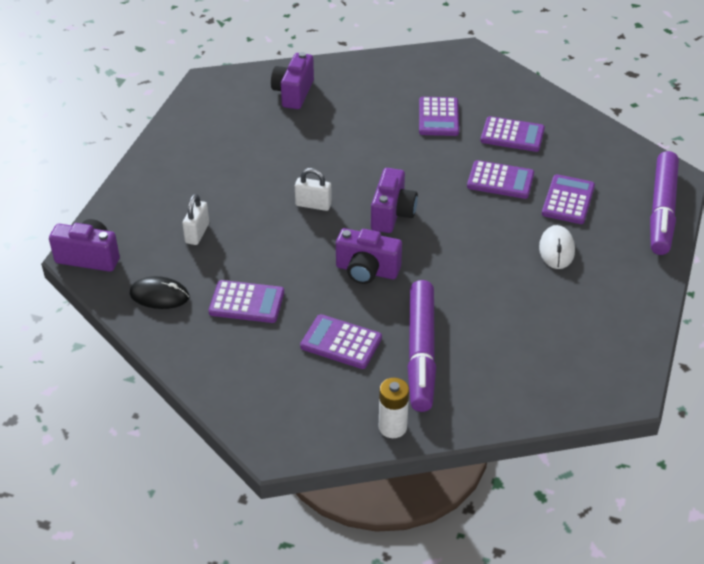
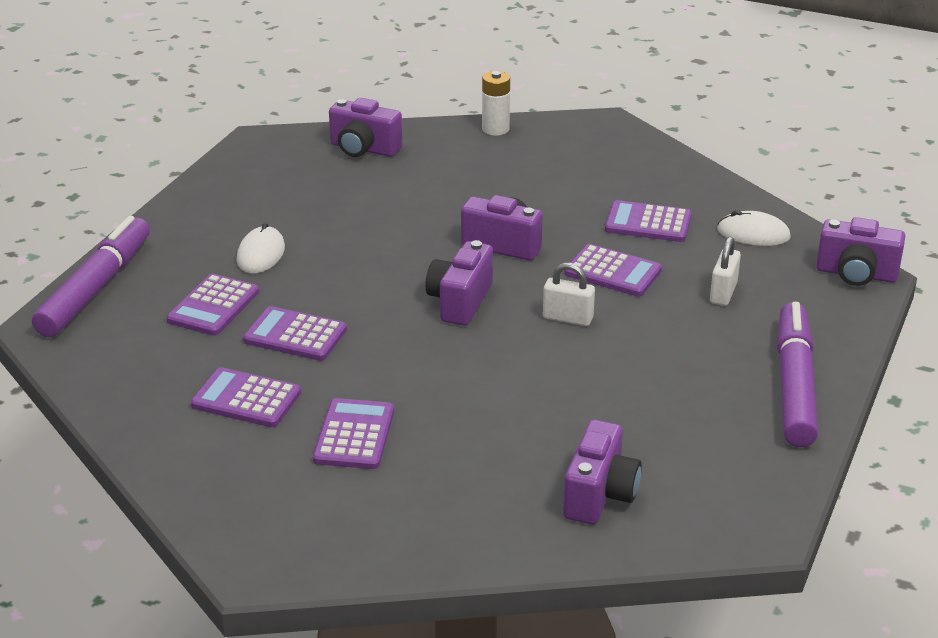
camera: 175 degrees left, 10 degrees down
(159, 295) = (753, 234): black mouse -> white mouse
(341, 342) = (540, 186): purple calculator -> purple calculator (613, 272)
(421, 352) = (455, 175): purple marker -> purple marker (794, 385)
(517, 385) = (364, 149): none -> purple camera

